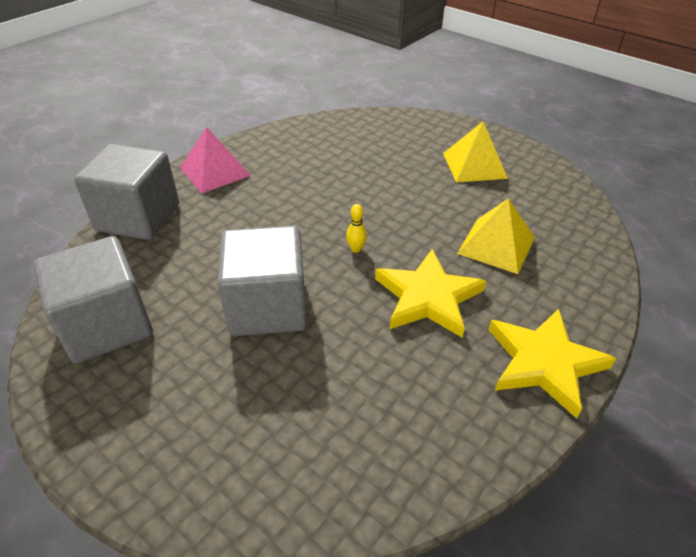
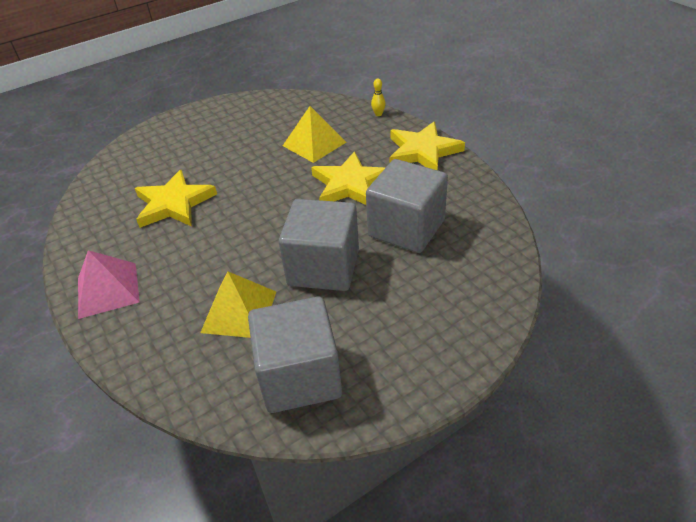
camera: 70 degrees left, 0 degrees up
(138, 217) = (148, 355): grey cube -> grey cube (406, 228)
(340, 172) = (174, 204): none -> yellow star
(356, 249) = (281, 210): yellow bowling pin -> yellow bowling pin (378, 114)
(474, 165) = (218, 132): yellow pyramid -> yellow pyramid (239, 311)

